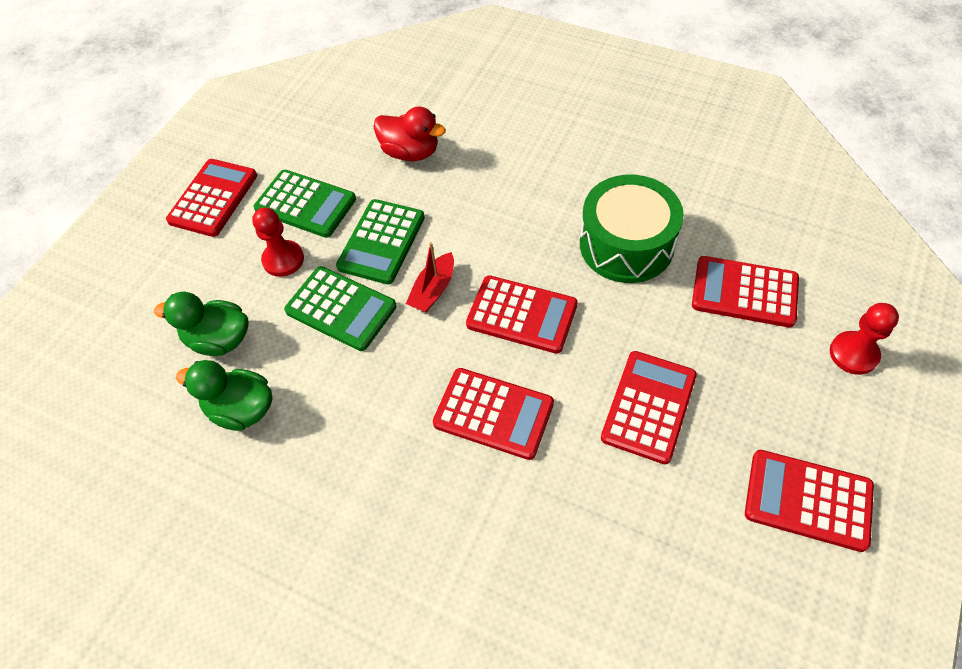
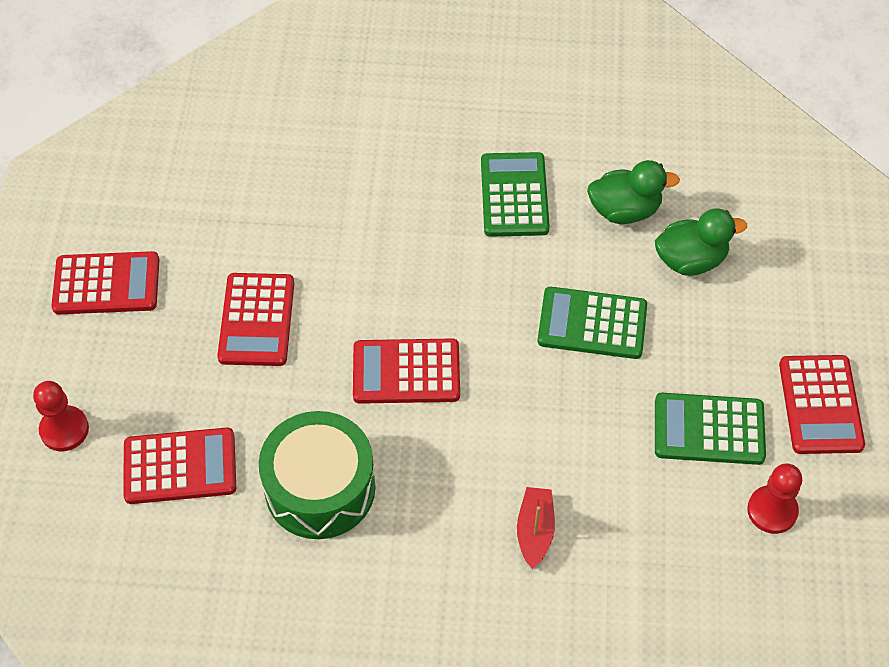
camera: 155 degrees right, 0 degrees up
(283, 260) = (687, 357): red pawn -> red pawn (772, 510)
(381, 242) = (593, 409): green calculator -> green calculator (514, 195)
(410, 152) = (628, 542): red duck -> none
(433, 290) = (509, 371): red boat -> red boat (535, 531)
(493, 414) = (396, 273): red calculator -> none

